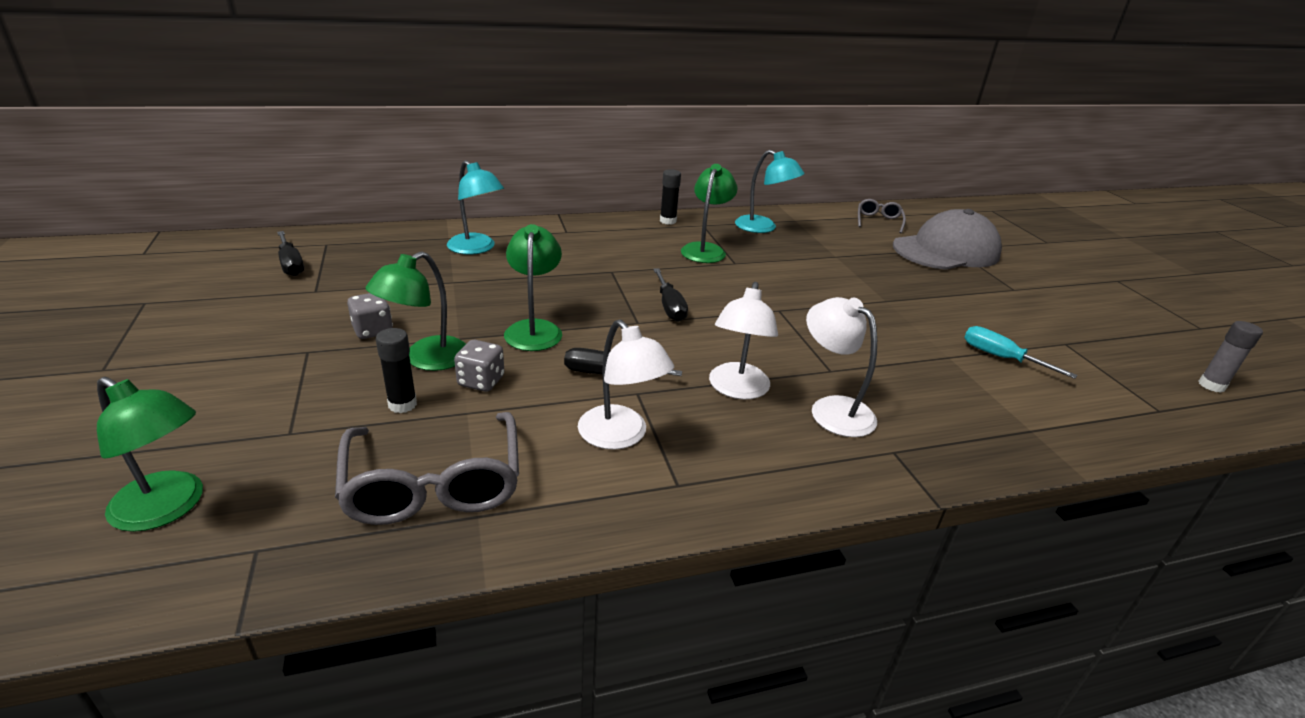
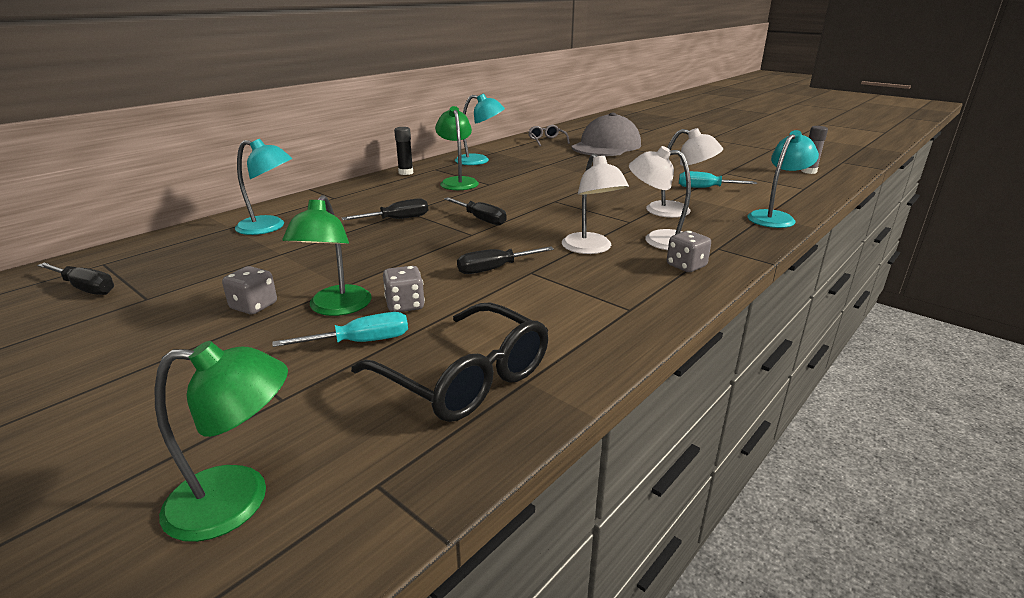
camera: 30 degrees left, 5 degrees down
(402, 404) = (360, 342): black glue stick -> turquoise screwdriver
(434, 484) = (465, 378): grey glasses -> black glasses
(534, 329) = (399, 261): green lamp -> none
(590, 278) = (397, 219): none -> black screwdriver
(620, 436) = (556, 298): white lamp -> white lamp (678, 211)
(817, 459) = (686, 266): none -> grey dice
(1042, 439) = (775, 217): none -> turquoise lamp

